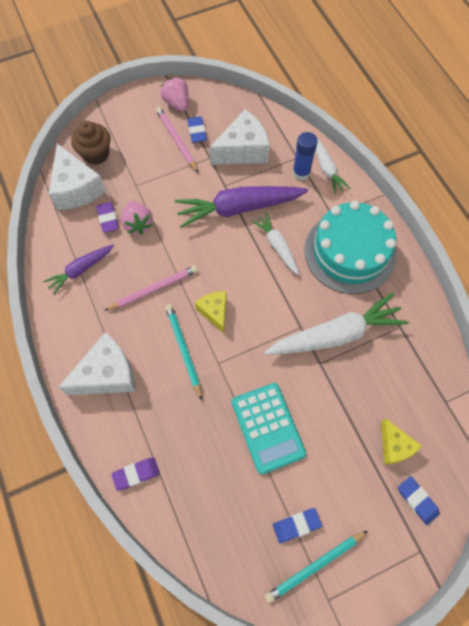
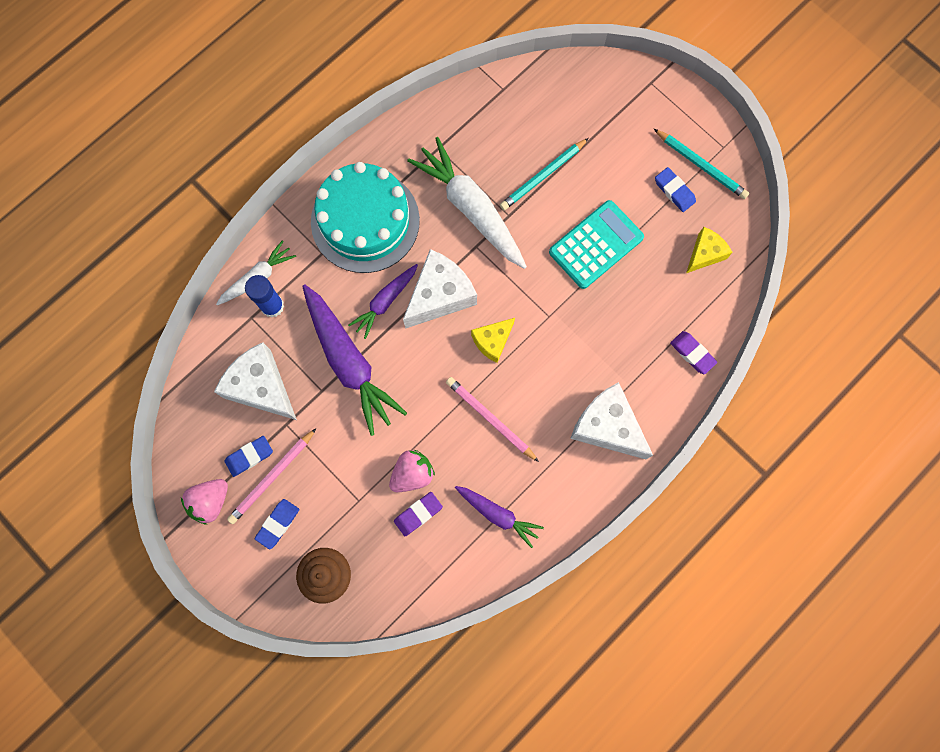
camera: 110 degrees left, 10 degrees up
(76, 189) = (389, 574): white cheese -> white cheese (440, 295)
(183, 350) = (548, 357): turquoise pencil -> turquoise pencil (543, 176)
(277, 246) = (385, 302): white carrot -> purple carrot
(394, 446) = (566, 125): yellow cheese -> yellow cheese (704, 254)
(417, 500) = (608, 94): blue eraser -> blue eraser (278, 524)

